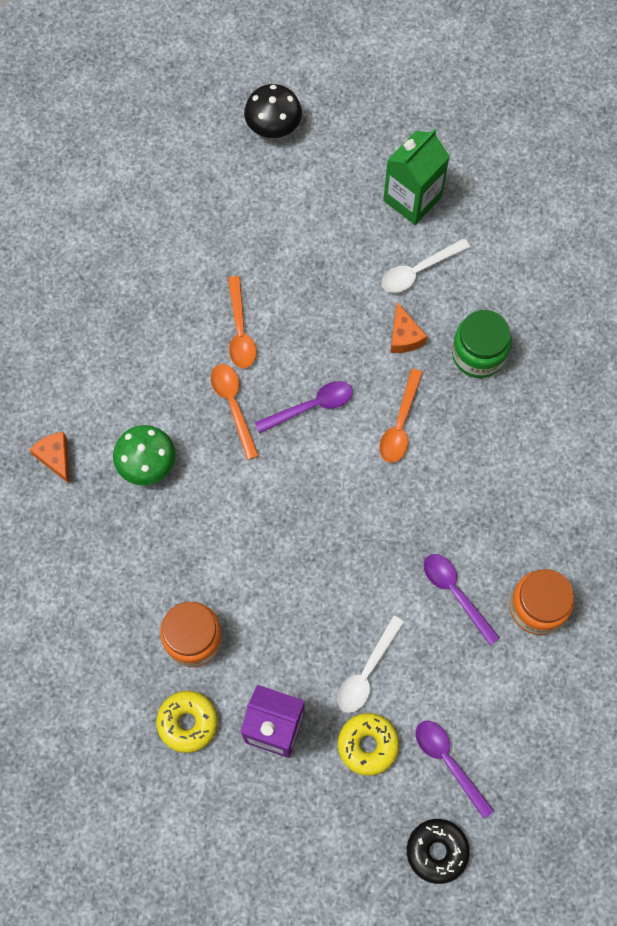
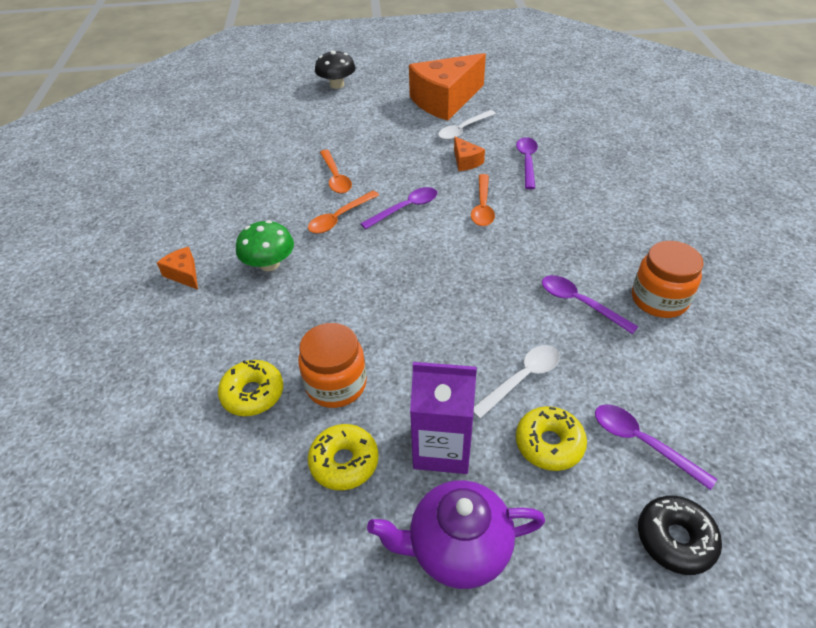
camera: 10 degrees left, 25 degrees down
(116, 632) = (253, 394): none -> yellow donut
(233, 405) = (339, 218): orange spoon -> orange spoon turned 105 degrees counterclockwise
(263, 820) = (457, 548): none -> purple teapot
(367, 672) = (522, 379): white spoon -> white spoon turned 150 degrees counterclockwise
(412, 199) = (445, 101): green carton -> orange cheese
(478, 354) = (527, 161): green jar -> purple spoon

